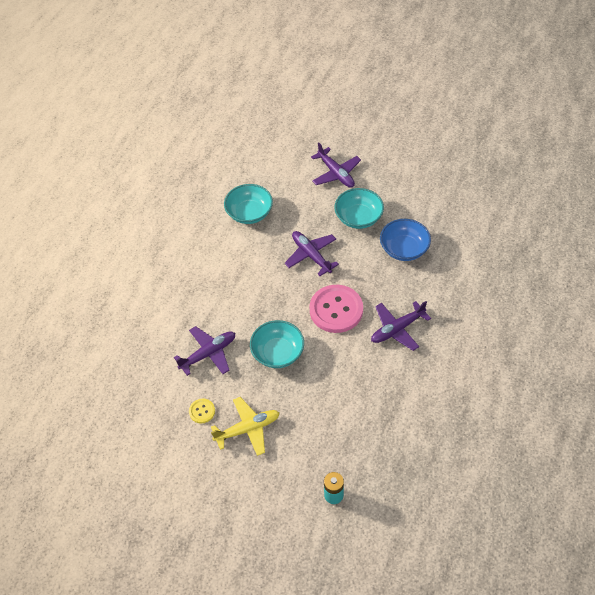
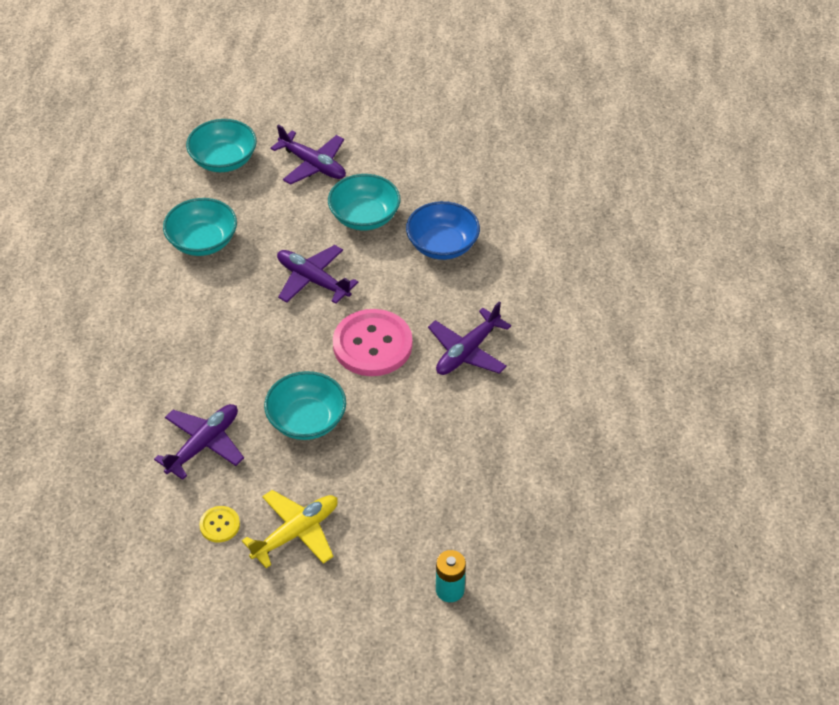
camera: 20 degrees left, 5 degrees down
(279, 158) = (224, 160): none -> turquoise bowl

